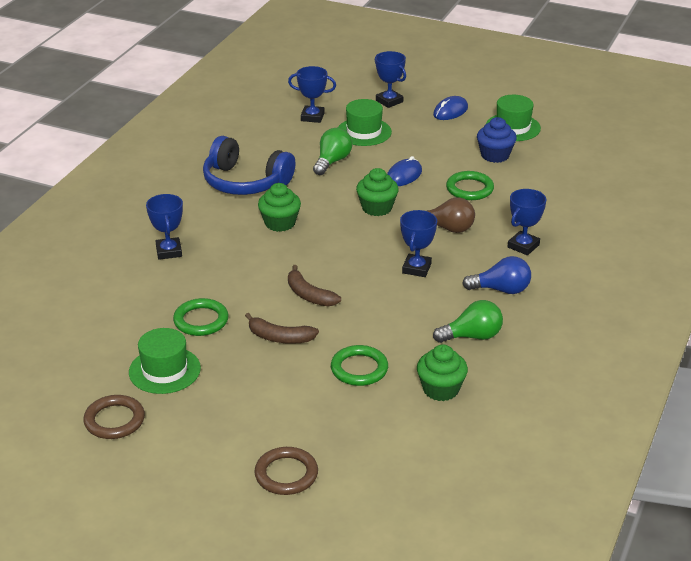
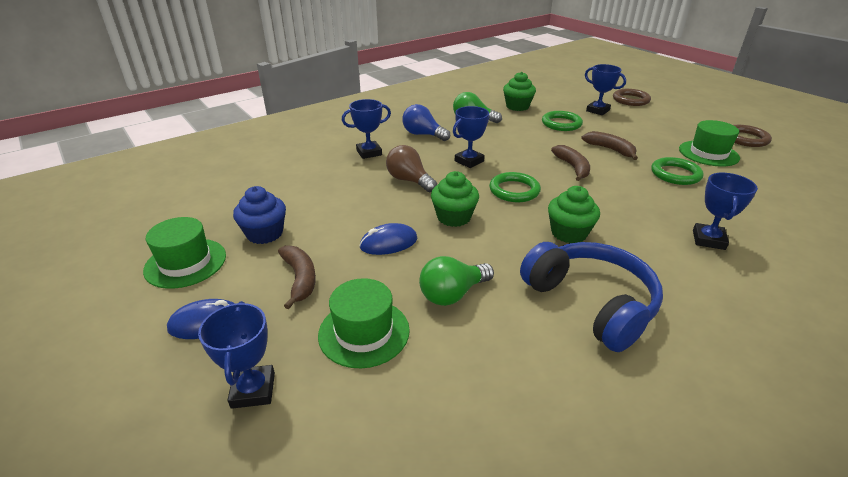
camera: 150 degrees left, 0 degrees up
(312, 117) = (411, 407): blue trophy -> blue trophy (597, 110)
(432, 141) = (300, 279): none -> brown banana
(469, 189) = (343, 207): green ring -> green ring (514, 190)

